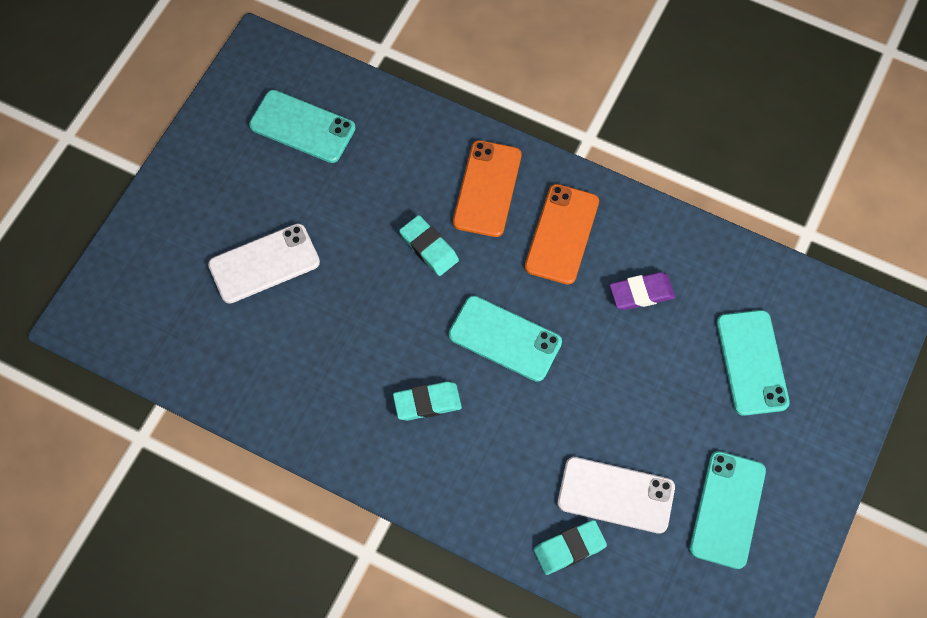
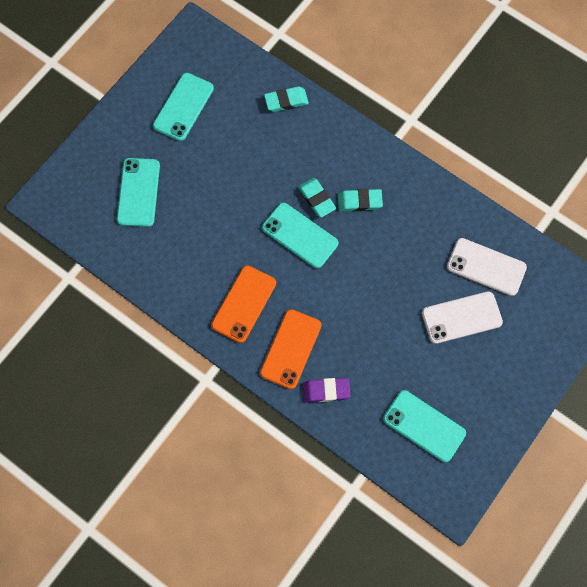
camera: 170 degrees left, 5 degrees up
(429, 247) = (341, 310): turquoise eraser -> turquoise eraser (316, 199)
(616, 495) = (250, 126): white phone -> white phone (486, 267)
(641, 293) = (199, 251): purple eraser -> purple eraser (326, 391)

